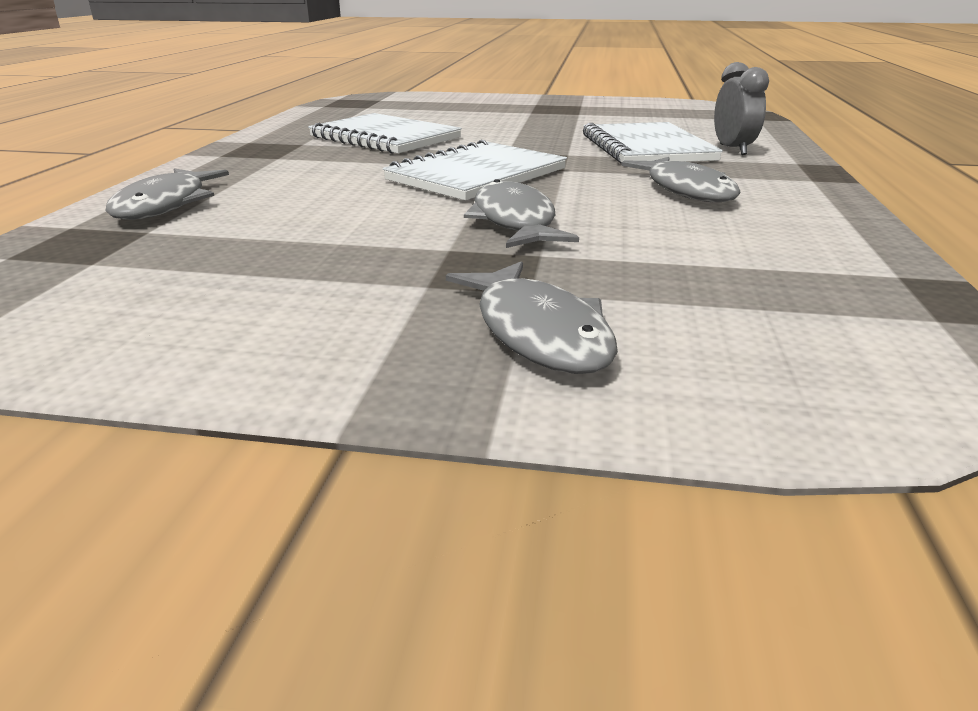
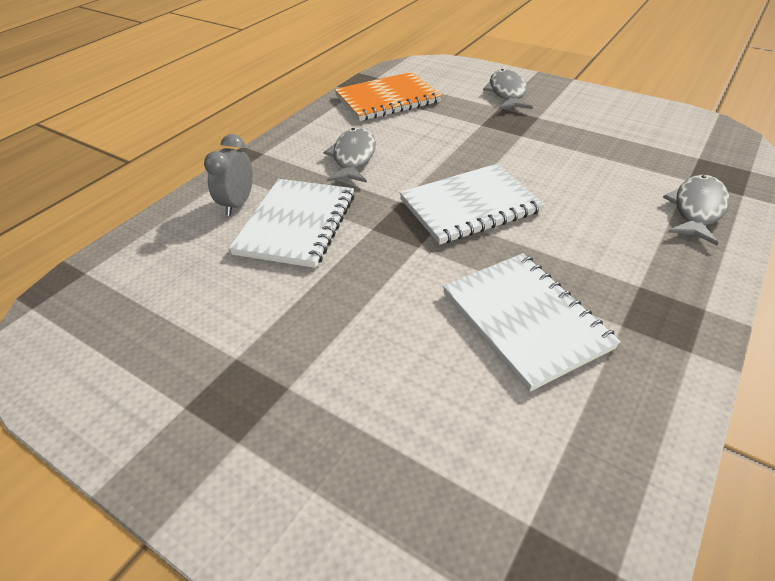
camera: 155 degrees left, 15 degrees up
(514, 222) = (478, 148): grey fish -> none
(797, 269) = (387, 99): none -> orange notebook

